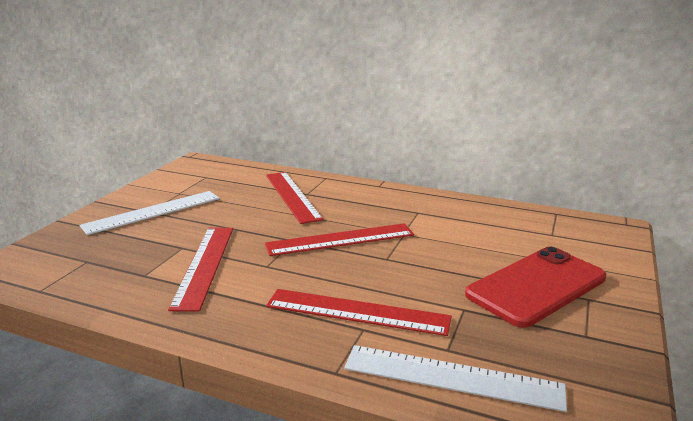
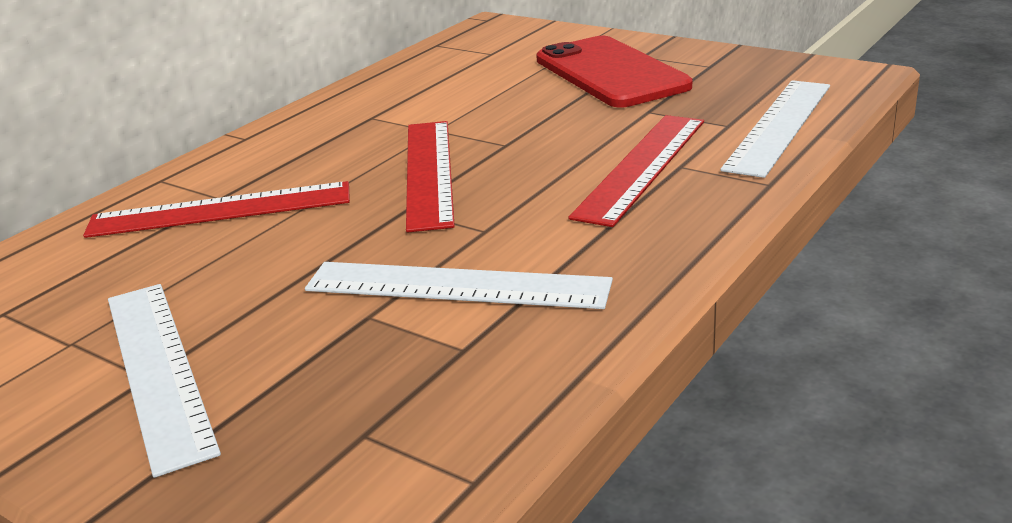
camera: 75 degrees left, 5 degrees up
(204, 265) = (456, 286): red ruler -> white ruler

